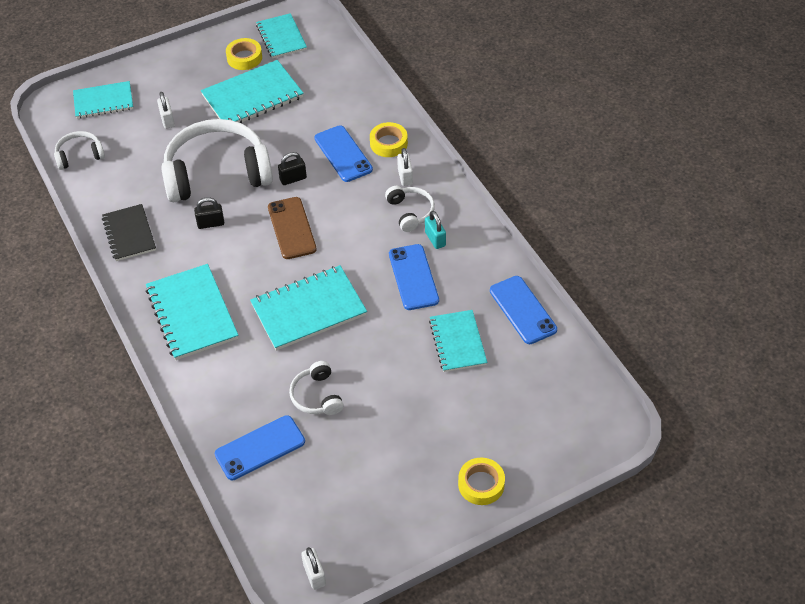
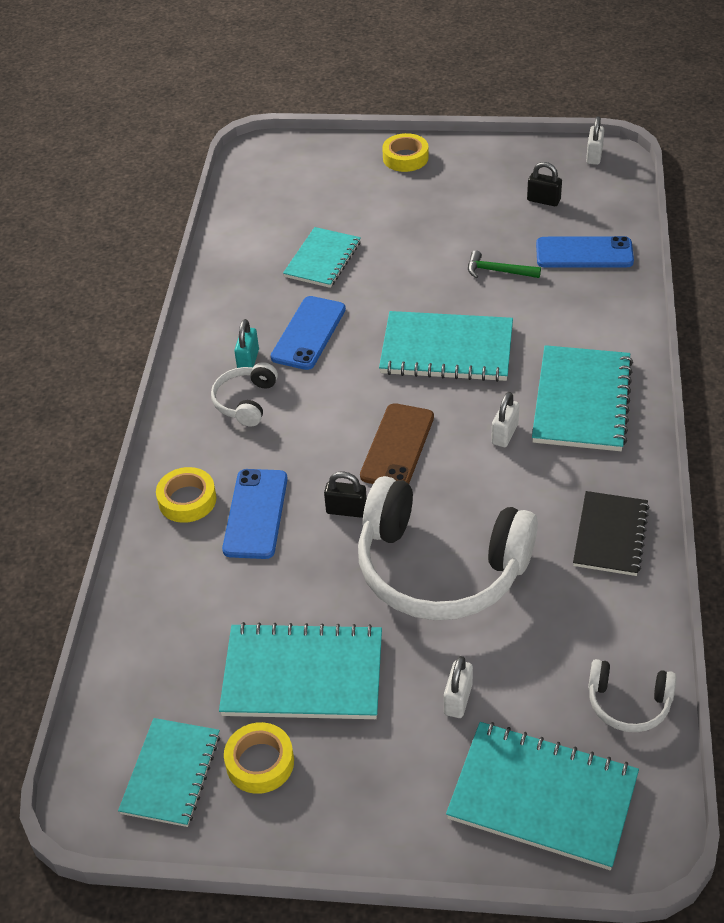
camera: 145 degrees left, 5 degrees down
(103, 101) = (542, 797): turquoise notebook -> turquoise notebook, size x1.52
(211, 223) = (494, 499): black padlock -> black padlock (543, 200)
(317, 396) = (498, 271): white headphones -> green hammer
(405, 177) = (210, 446): white padlock -> white padlock (504, 434)
(522, 310) = (234, 259): blue phone -> none

